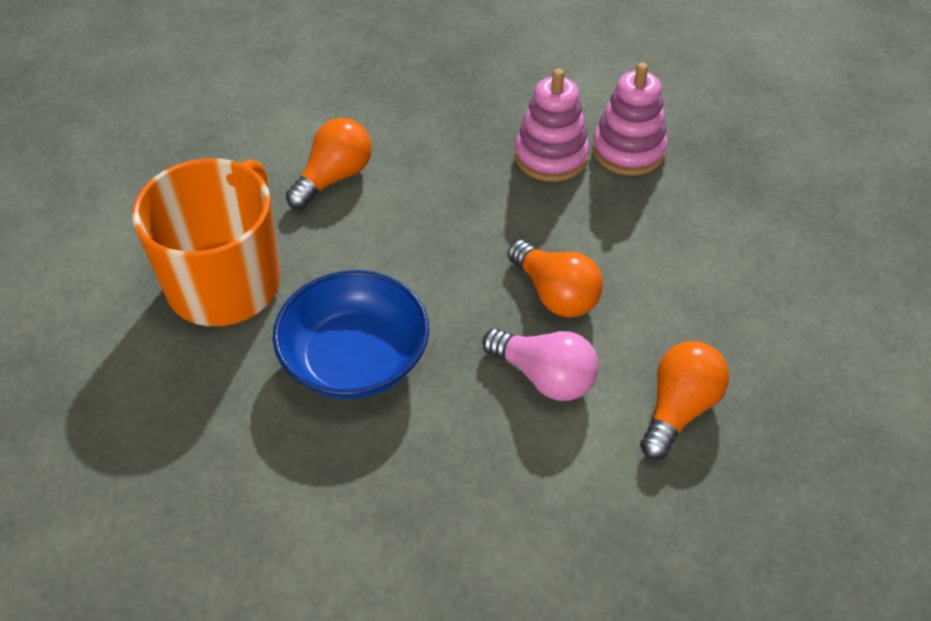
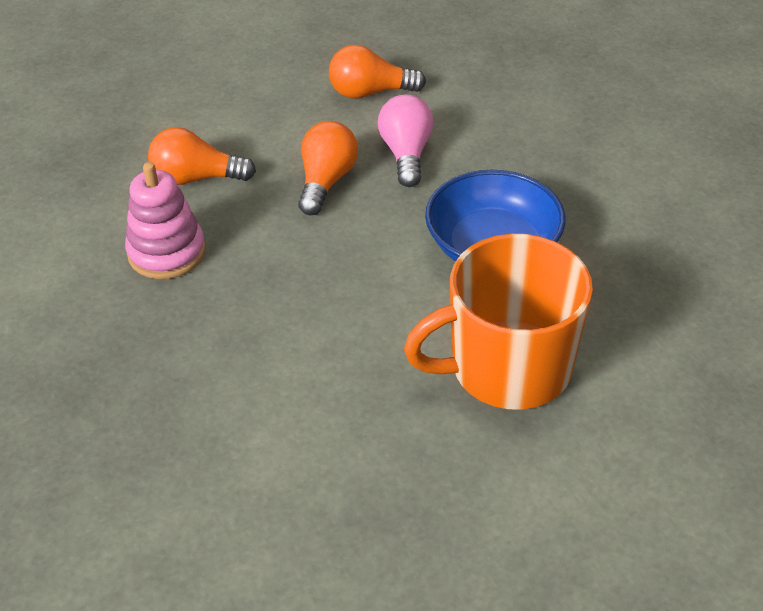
camera: 125 degrees left, 5 degrees down
(334, 177) = (320, 378): orange light bulb -> orange light bulb (196, 178)
(628, 150) = (120, 212): pink stacking toy -> none

